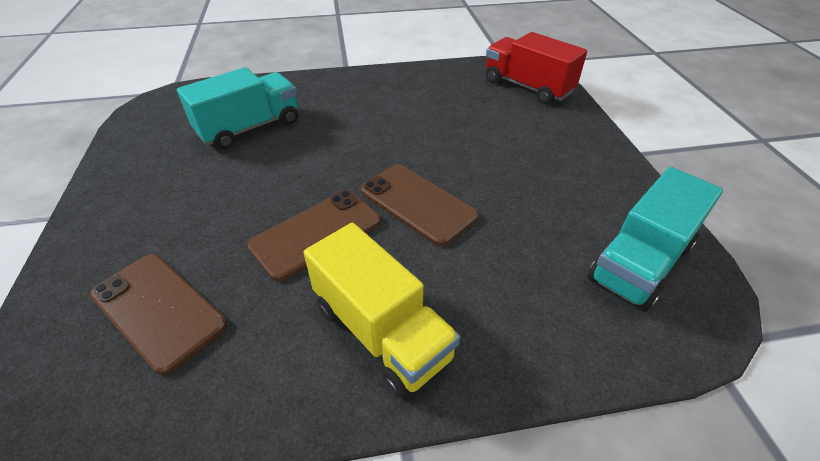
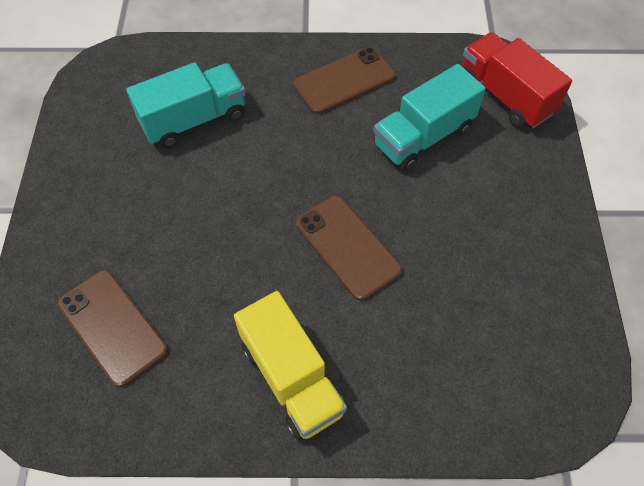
camera: 10 degrees right, 15 degrees up
(316, 233) = (248, 268): brown phone -> brown phone (344, 80)
(640, 262) = (537, 348): turquoise truck -> turquoise truck (423, 136)

